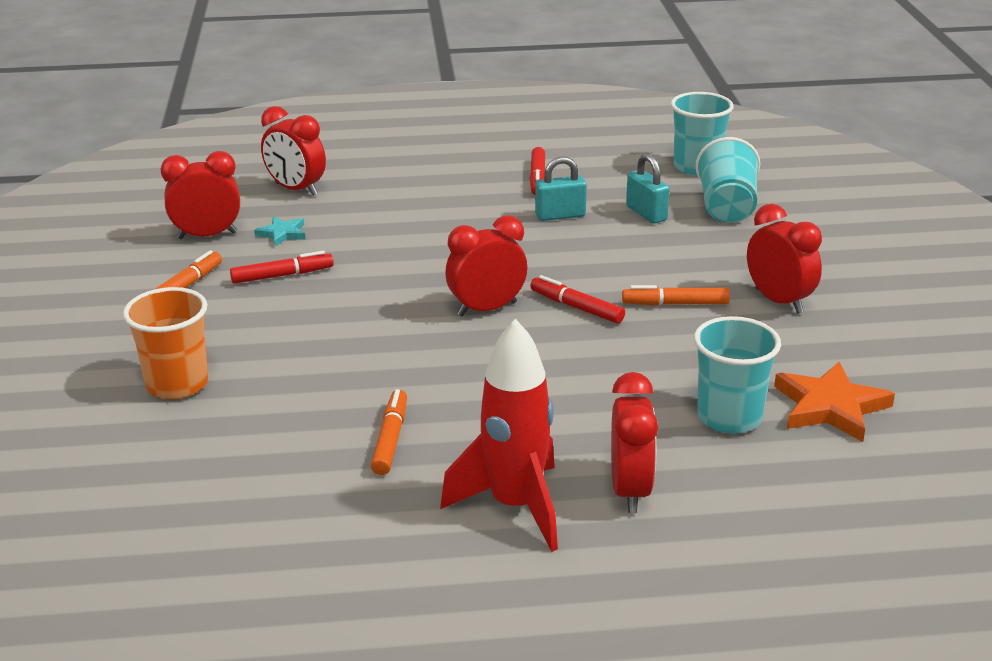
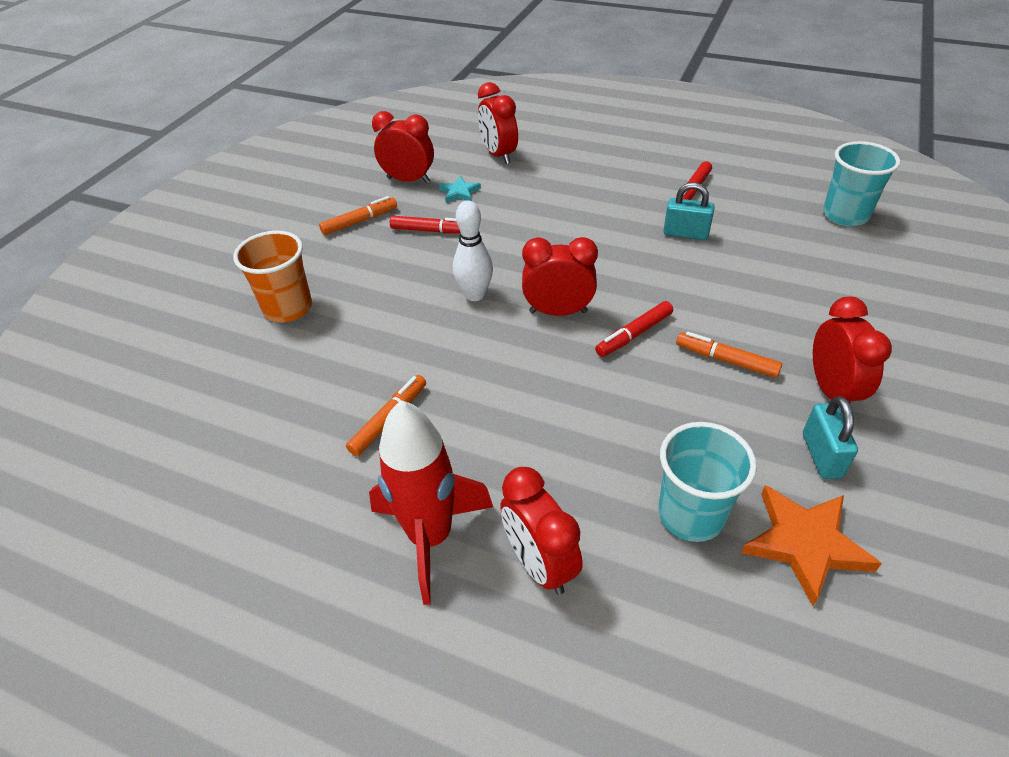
camera: 30 degrees right, 15 degrees up
(386, 318) = (475, 295): none -> white bowling pin
(576, 307) = (634, 334): red marker -> red marker turned 105 degrees counterclockwise
(630, 490) = (539, 564): red clock -> red clock turned 120 degrees clockwise
(646, 213) = (764, 252): turquoise padlock -> turquoise padlock (821, 455)
(726, 208) = (846, 267): turquoise cup -> none

